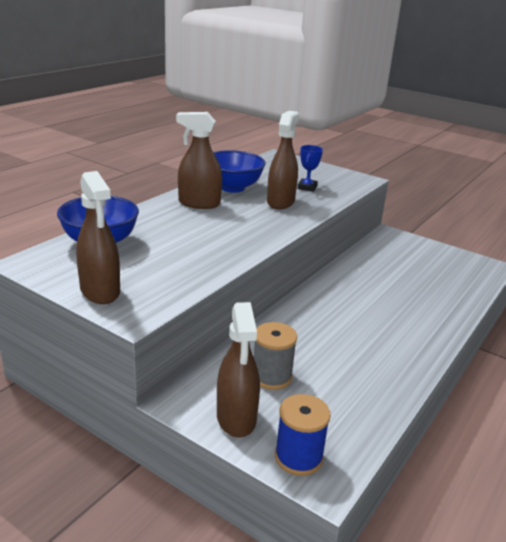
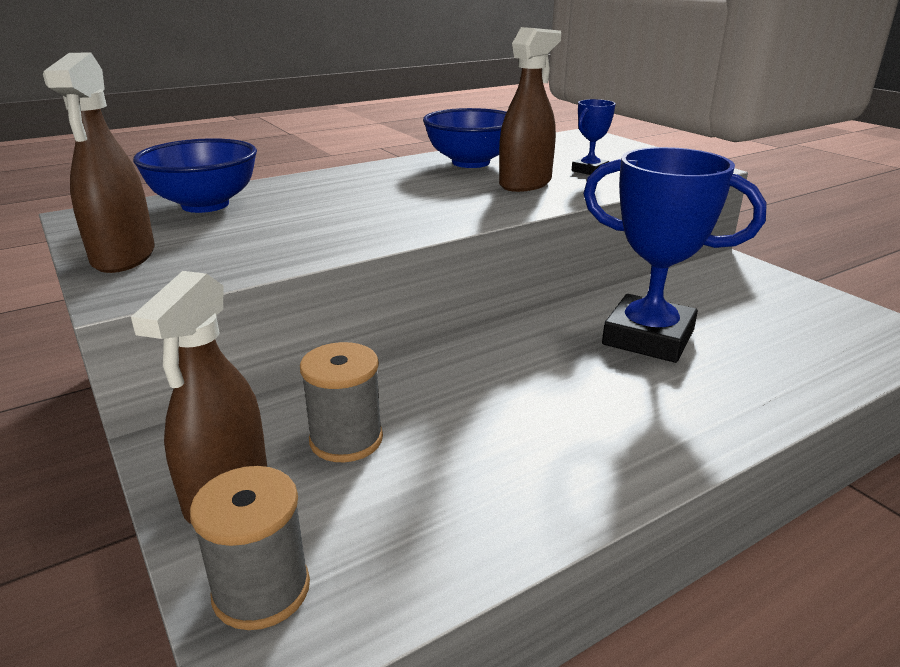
camera: 25 degrees right, 0 degrees up
(199, 203) = (398, 175): brown spray bottle -> none
(298, 457) = (261, 590): blue spool -> grey spool
(376, 288) = (648, 337): none -> blue trophy

